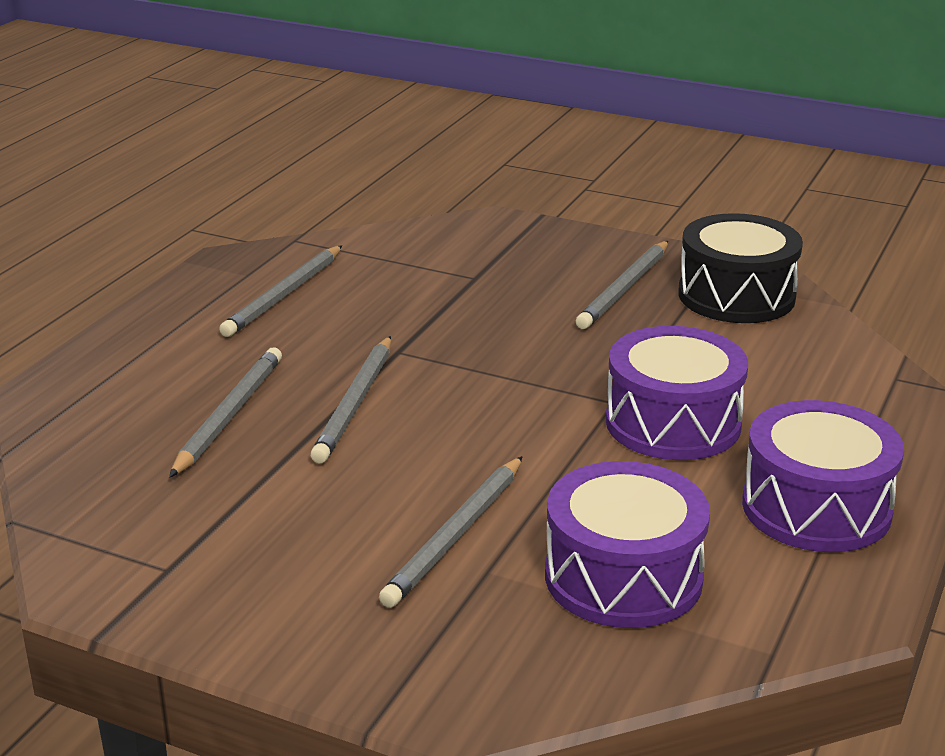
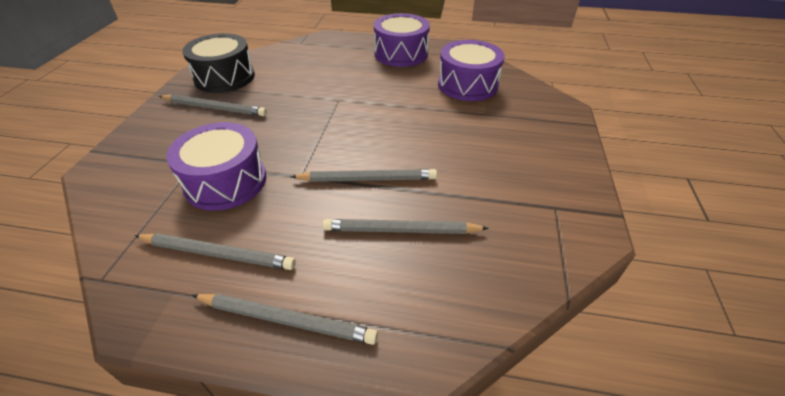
camera: 105 degrees left, 15 degrees up
(455, 535) = (467, 124): grey pencil -> grey pencil (286, 320)
(673, 423) = (352, 84): purple drum -> purple drum (226, 181)

